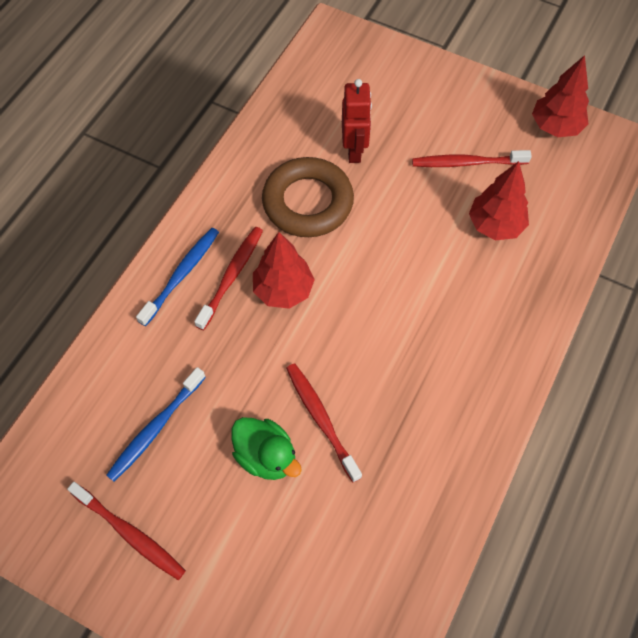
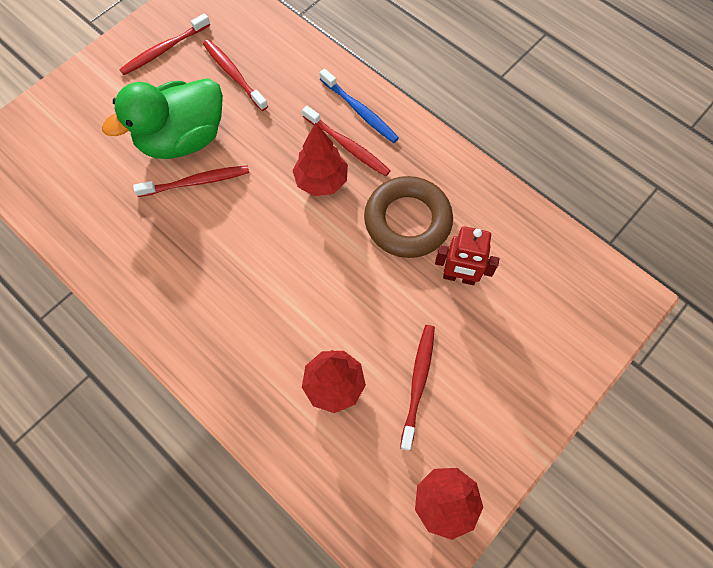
camera: 105 degrees right, 5 degrees up
(155, 428) = (234, 74): blue toothbrush -> red toothbrush
(266, 456) = (183, 139): green duck -> green duck, size x1.72

